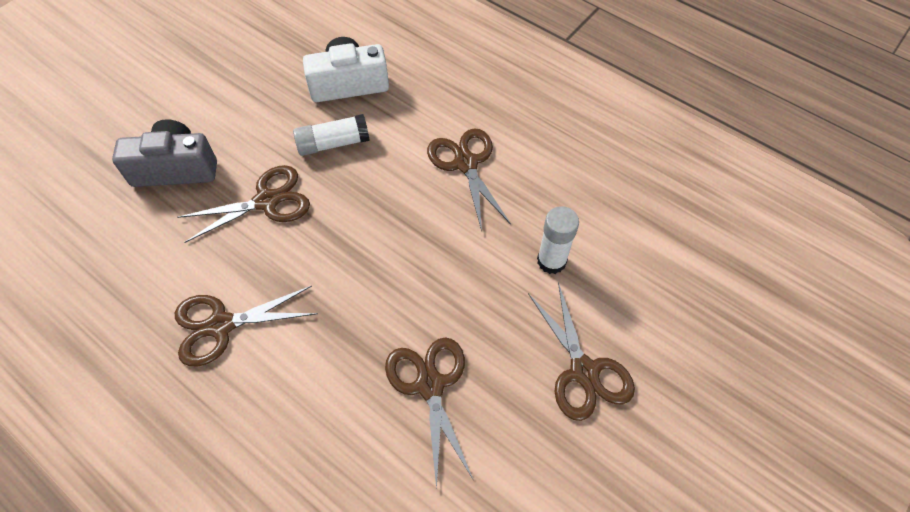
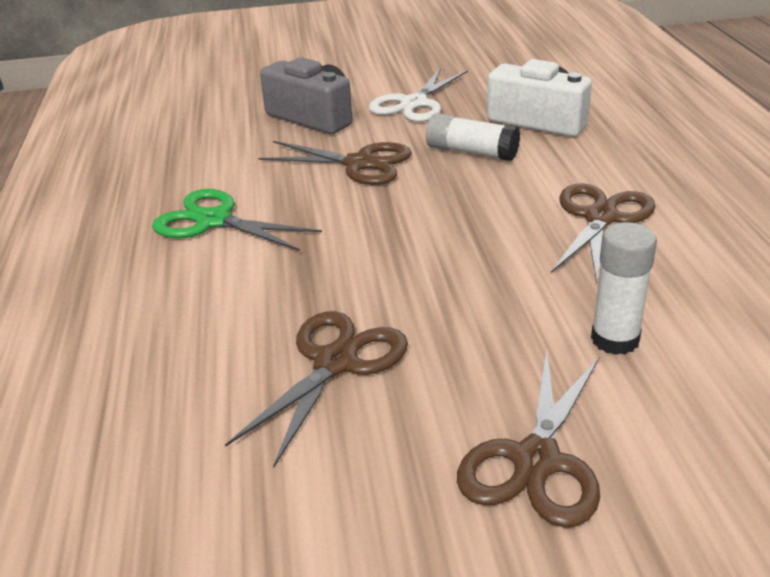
camera: 45 degrees right, 25 degrees down
(221, 325) = (214, 221): brown scissors -> green scissors
(240, 110) = (414, 103): none -> white scissors

